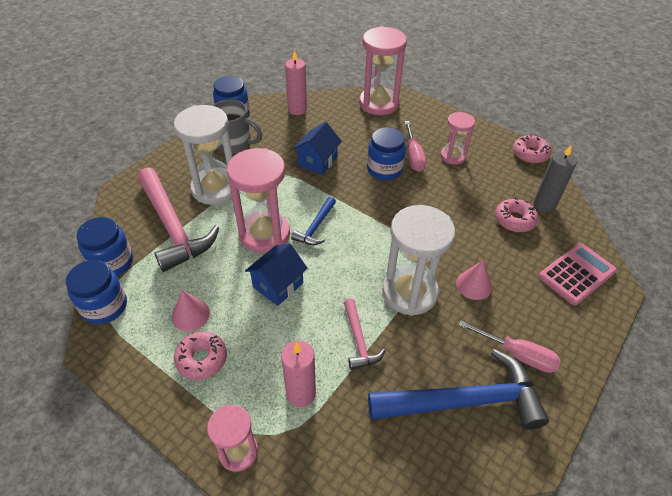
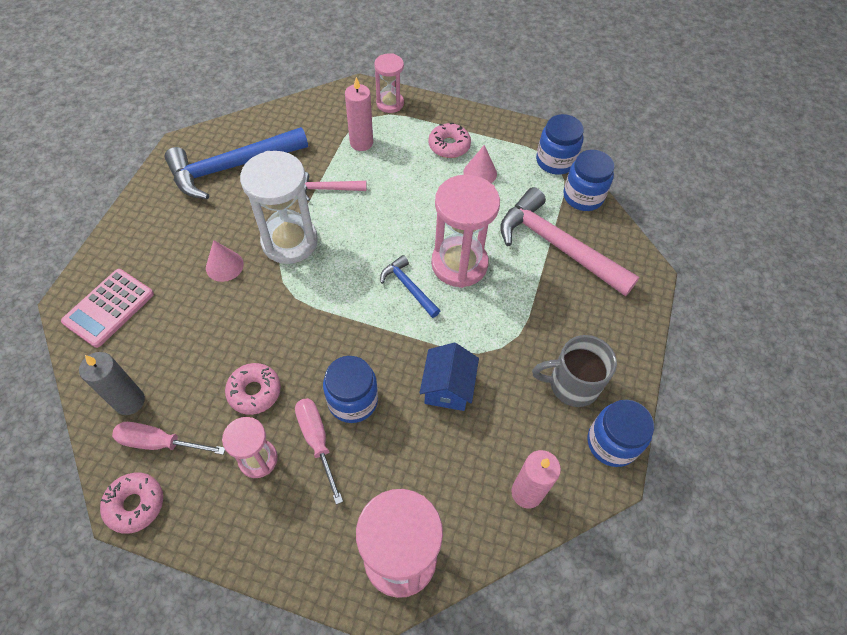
camera: 160 degrees right, 10 degrees up
(215, 188) = (548, 306): white hourglass -> none
(278, 285) = (418, 216): blue house -> none
(316, 227) = (408, 287): blue hammer -> blue hammer turned 45 degrees counterclockwise
(359, 340) = (327, 189): pink hammer -> pink hammer turned 60 degrees counterclockwise
(514, 220) = (173, 364): pink donut -> pink donut (254, 392)
(518, 355) = (184, 211): pink screwdriver -> pink screwdriver (159, 442)

